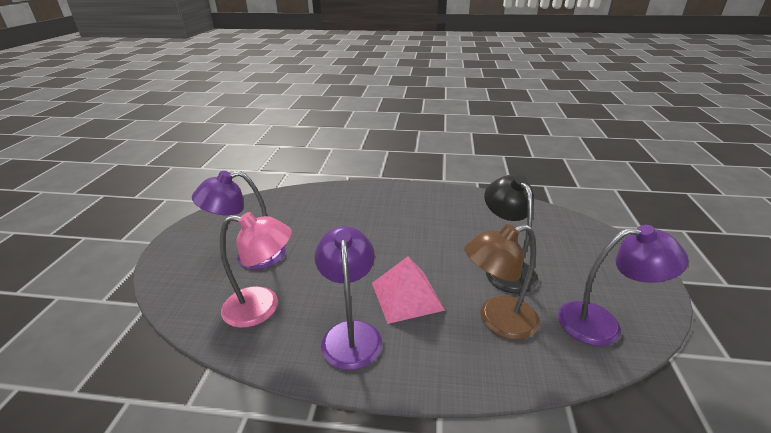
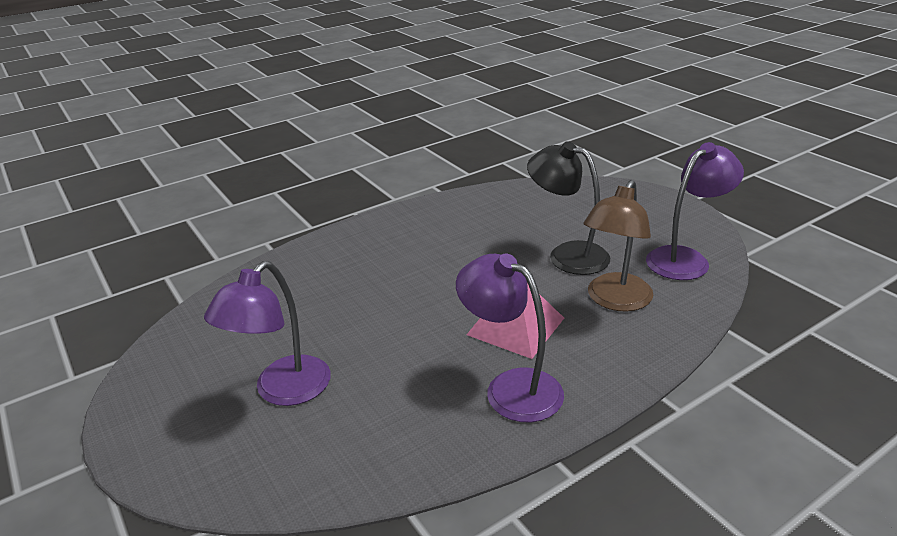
camera: 40 degrees left, 0 degrees up
(262, 307) = (384, 426): pink lamp -> none

